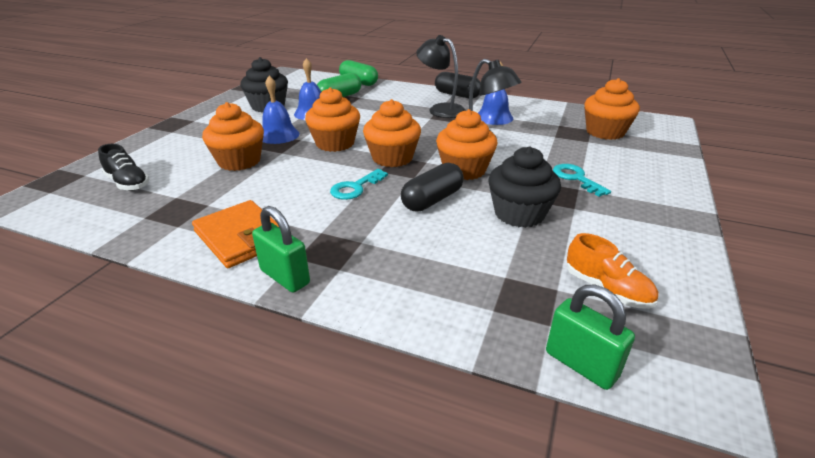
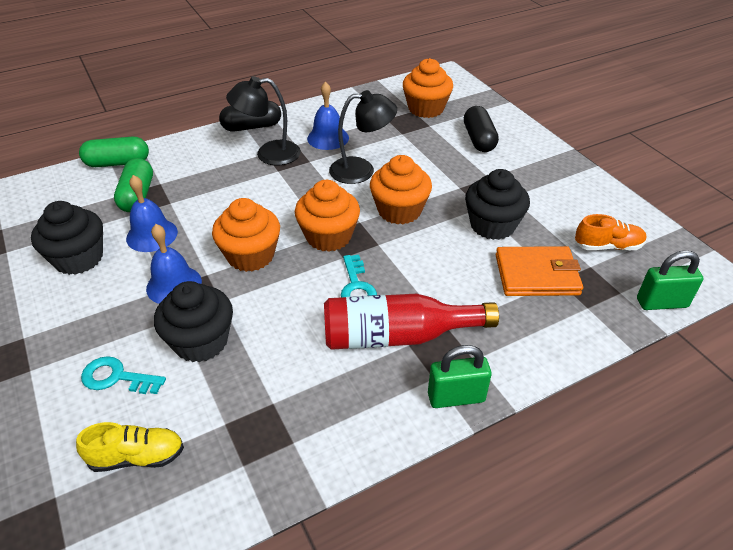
camera: 50 degrees left, 10 degrees up
(128, 183) = (137, 457): black shoe -> yellow shoe
(239, 161) = (201, 341): orange cupcake -> black cupcake
(241, 237) = (364, 401): orange wallet -> orange wallet (536, 275)
(324, 224) = (398, 336): none -> red bottle
(432, 200) = (427, 255): black capsule -> black capsule (479, 139)
(576, 178) = (475, 168): turquoise key -> turquoise key (116, 377)

